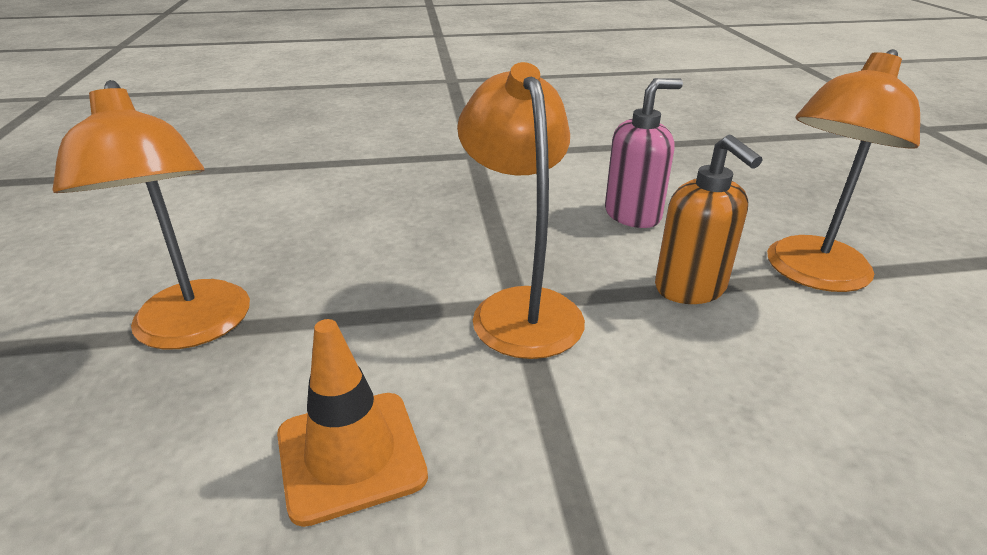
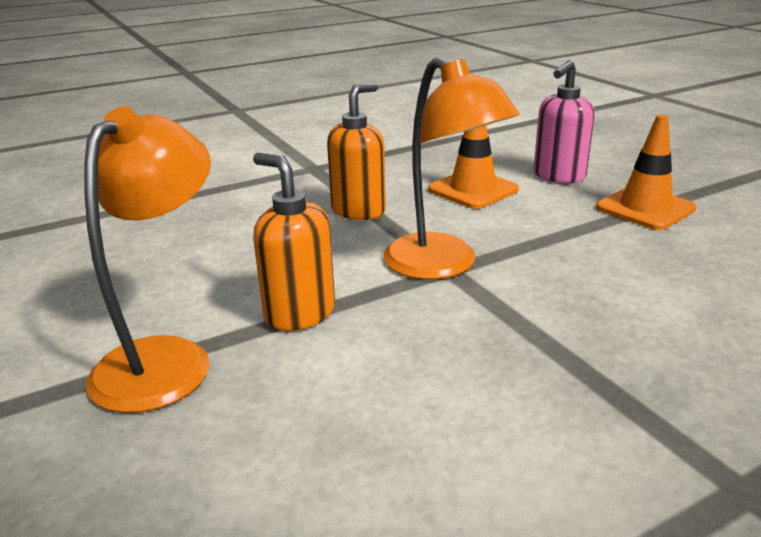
camera: 160 degrees right, 5 degrees down
(193, 329) = (645, 208): orange lamp -> orange traffic cone
(580, 453) = (359, 211): none -> orange soap dispenser
(633, 215) = (382, 399): pink soap dispenser -> pink soap dispenser (558, 176)

